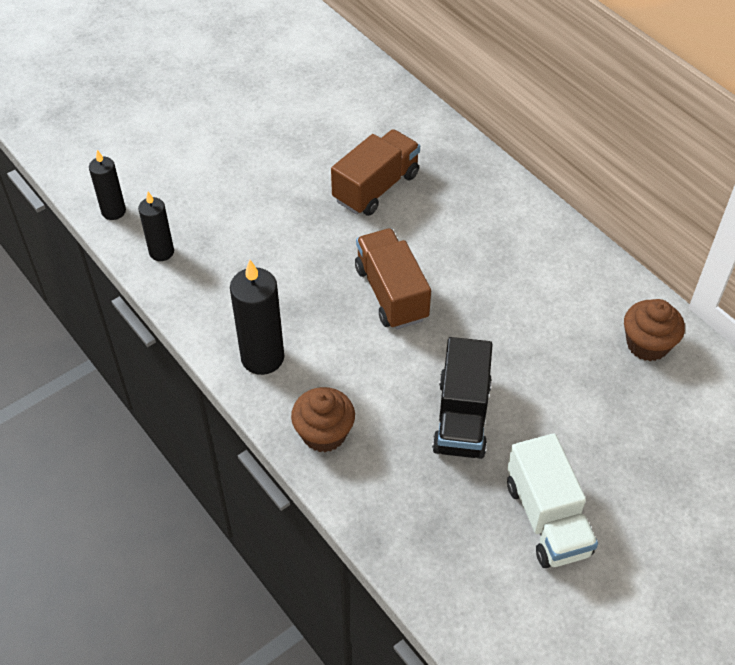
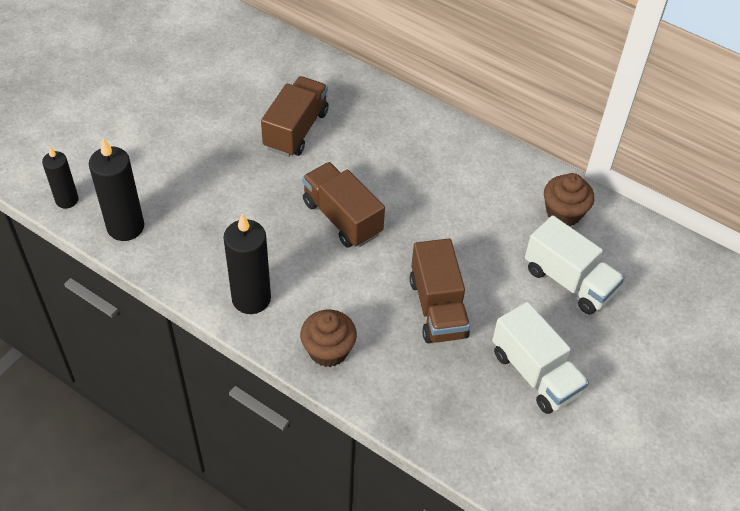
camera: 20 degrees left, 0 degrees up
(161, 252) = (125, 227): black candle -> black candle, size x1.61
(461, 417) = (437, 308): black truck -> brown truck
(625, 423) = (569, 281): none -> white truck

